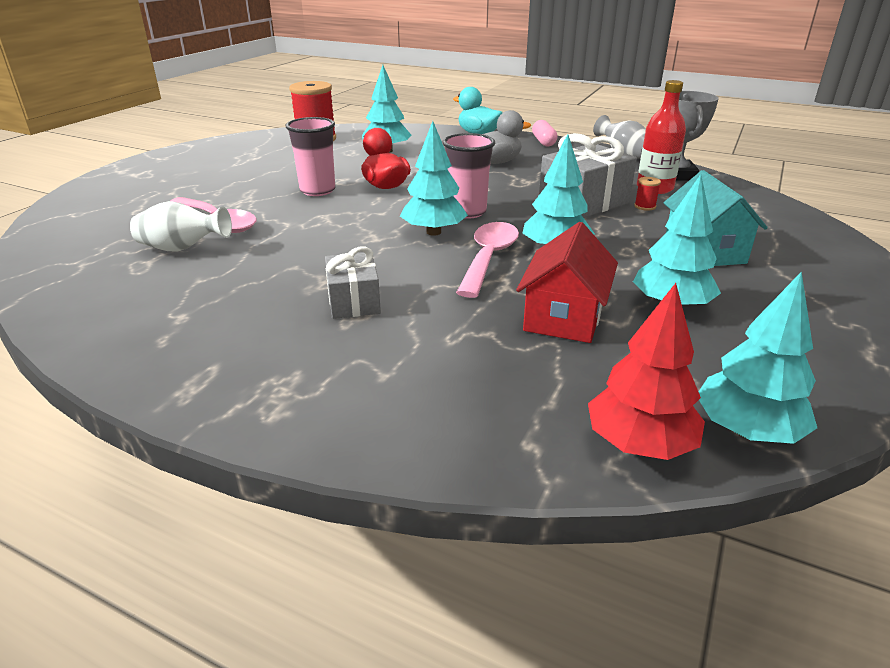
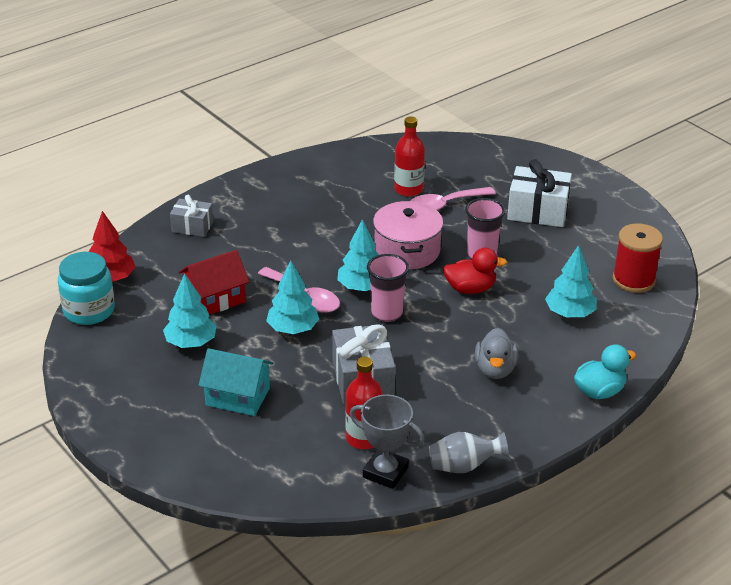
camera: 115 degrees right, 5 degrees up
(183, 249) = (408, 189): white vase -> red bottle
(212, 180) = (538, 211): none -> white gift
(336, 224) = (407, 251): none -> pink pot
(353, 301) = (292, 235): grey gift -> grey gift (192, 227)
(543, 142) = (544, 429): pink capsule -> none
(563, 316) = (215, 299): red house -> red house turned 75 degrees counterclockwise
(645, 206) = (330, 410): red spool -> none
(747, 431) = (89, 310): turquoise tree -> turquoise jar

